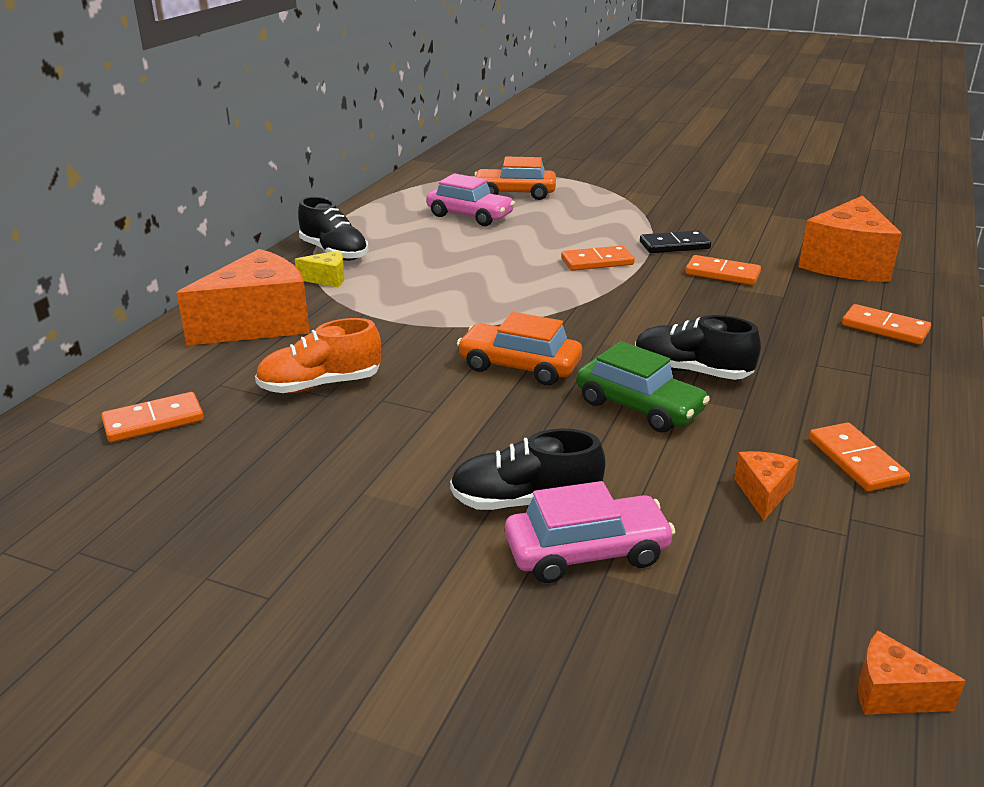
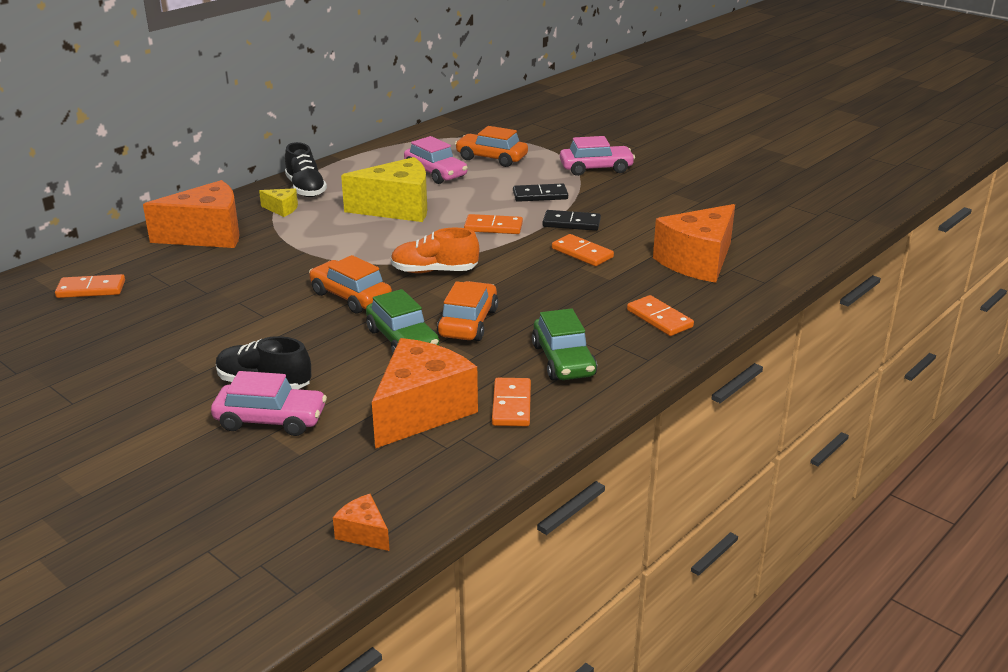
camera: 20 degrees right, 0 degrees up
(320, 385) = (209, 285): orange shoe -> orange shoe (434, 271)
(467, 258) = (397, 208): none -> yellow cheese
(609, 223) = (540, 195): none -> black domino
(635, 189) = (596, 168): none -> pink car
(691, 371) = (468, 323): black shoe -> orange car
(763, 493) = (421, 411): orange cheese -> orange cheese, size x2.26
(846, 394) = (563, 360): none -> green car

